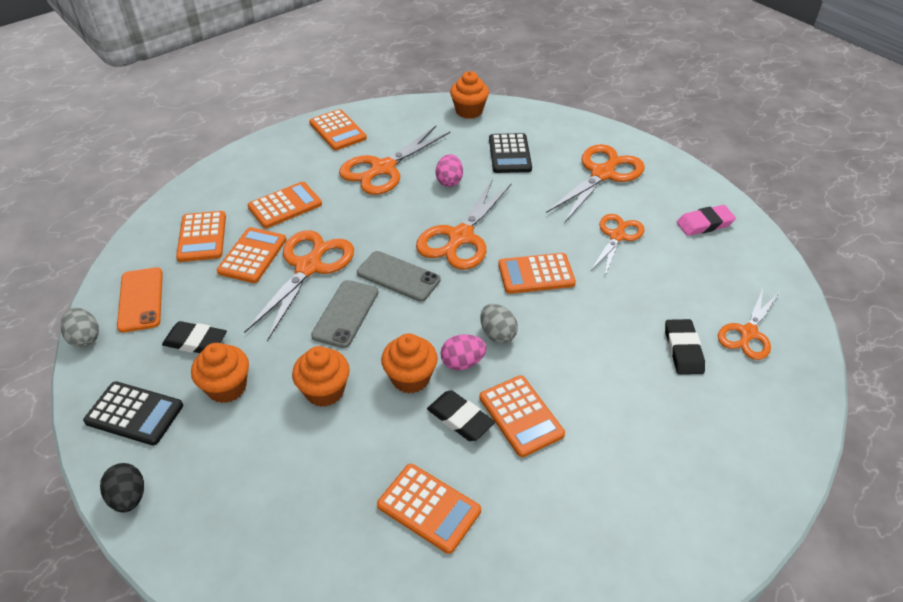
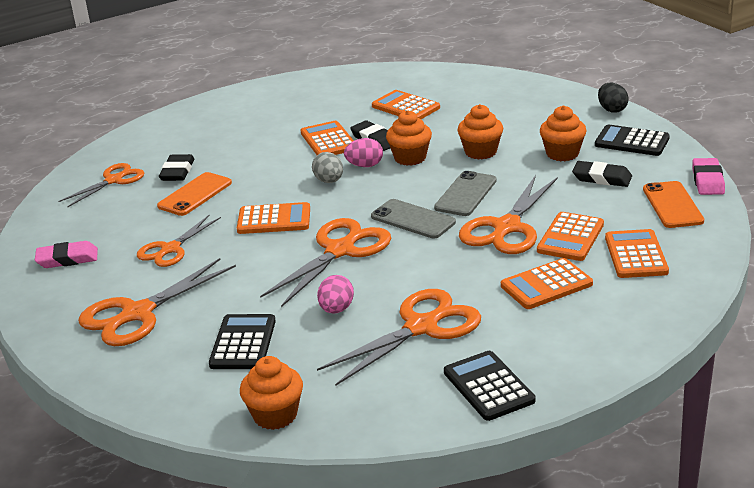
camera: 170 degrees left, 15 degrees down
(85, 338) = (707, 180): grey egg -> pink eraser
(337, 131) = (488, 386): orange calculator -> black calculator
(638, 310) = (195, 194): none -> orange phone

